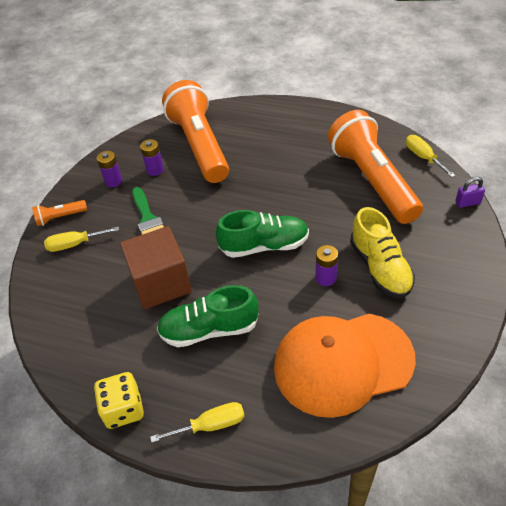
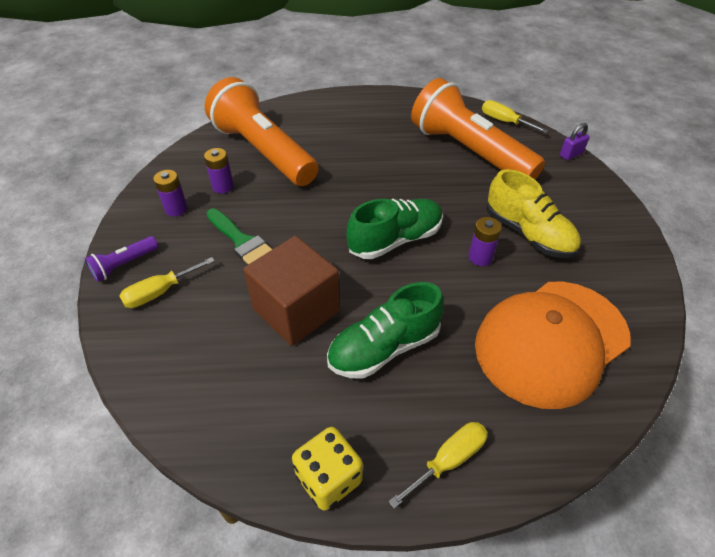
camera: 25 degrees left, 0 degrees up
(60, 217) = (124, 265): orange flashlight -> purple flashlight

